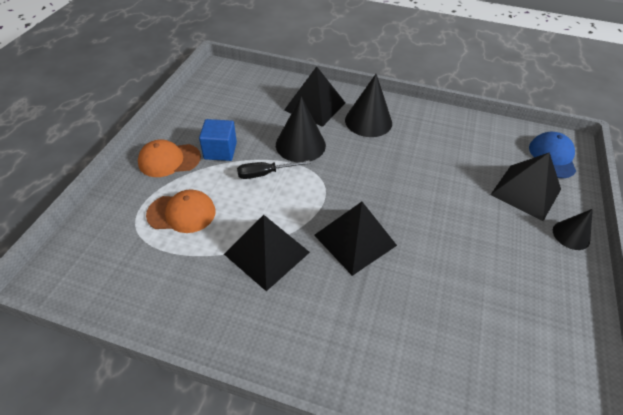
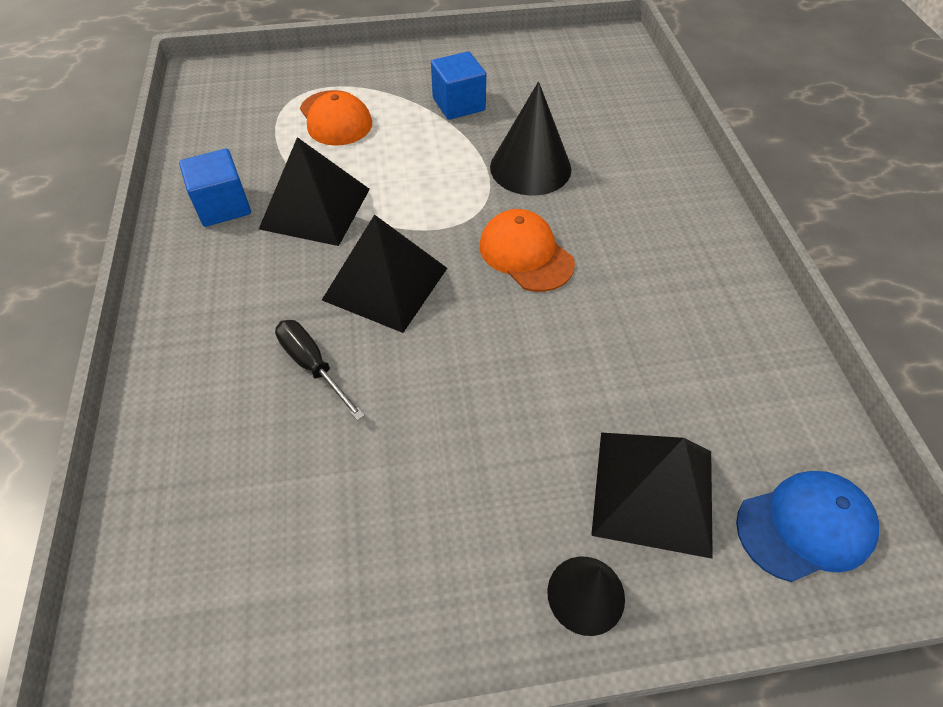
camera: 65 degrees right, 5 degrees up
(169, 160) = (411, 74): orange cap -> orange cap (525, 254)
(227, 306) = (223, 206): none -> blue cube
(265, 174) = (447, 156): black screwdriver -> black screwdriver (313, 366)
(315, 106) = (628, 152): black pyramid -> none
(368, 121) = (650, 220): black cone -> none

